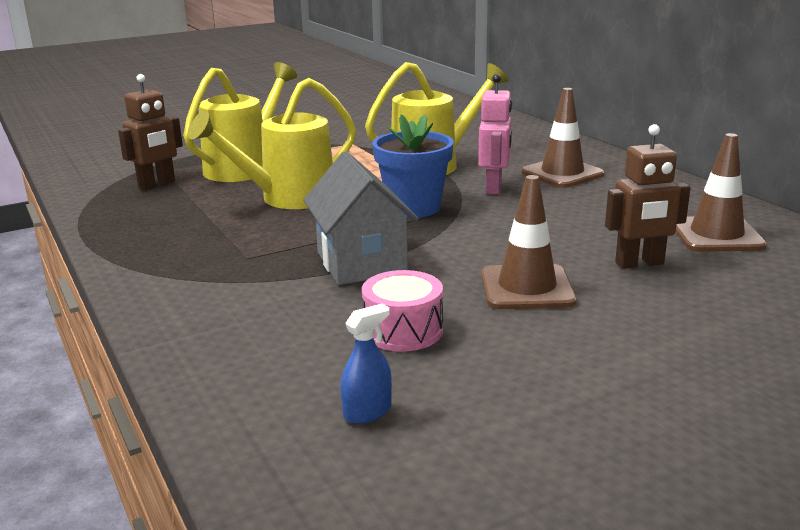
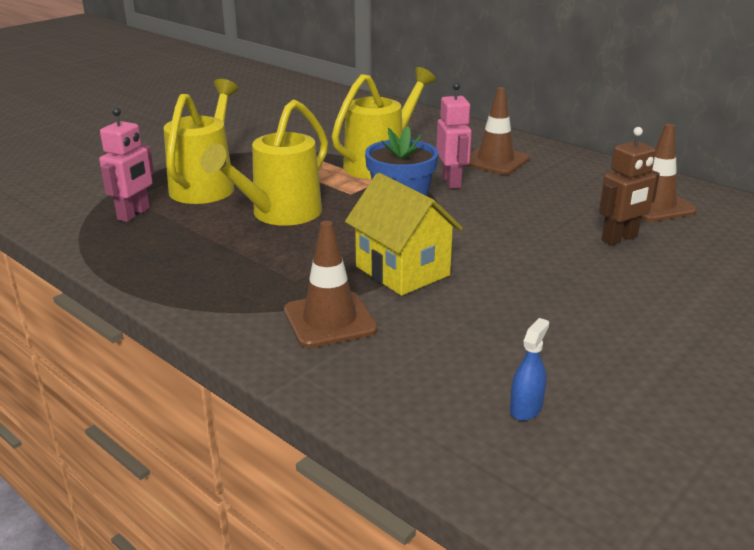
camera: 20 degrees left, 5 degrees up
(157, 184) = (134, 214): brown robot -> pink robot
(361, 263) = (402, 271): grey house -> yellow house
(403, 331) = (491, 330): pink drum -> none
(527, 288) = (554, 274): brown traffic cone -> brown traffic cone (329, 320)

